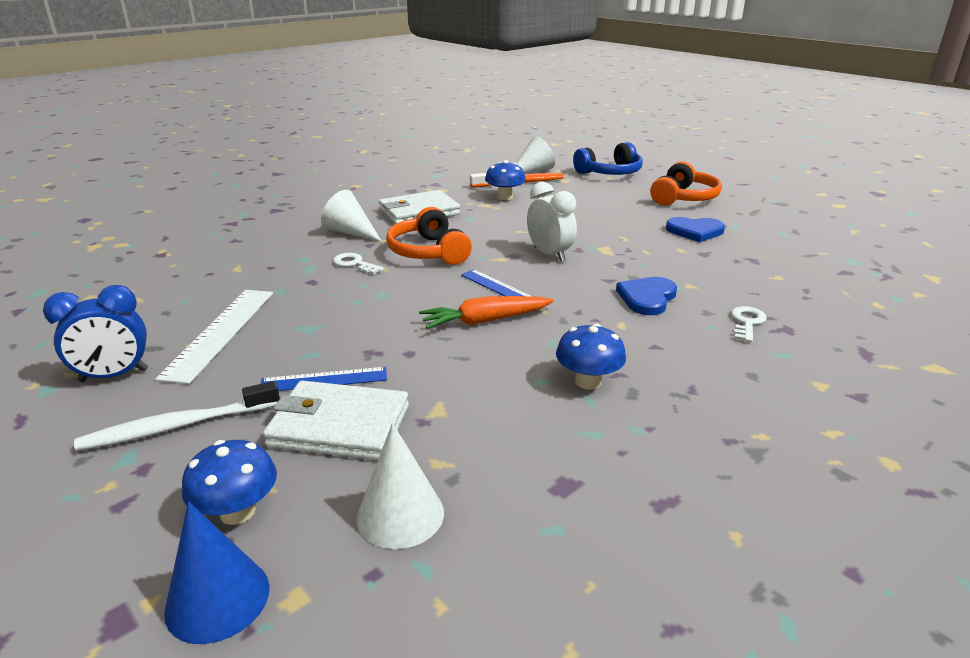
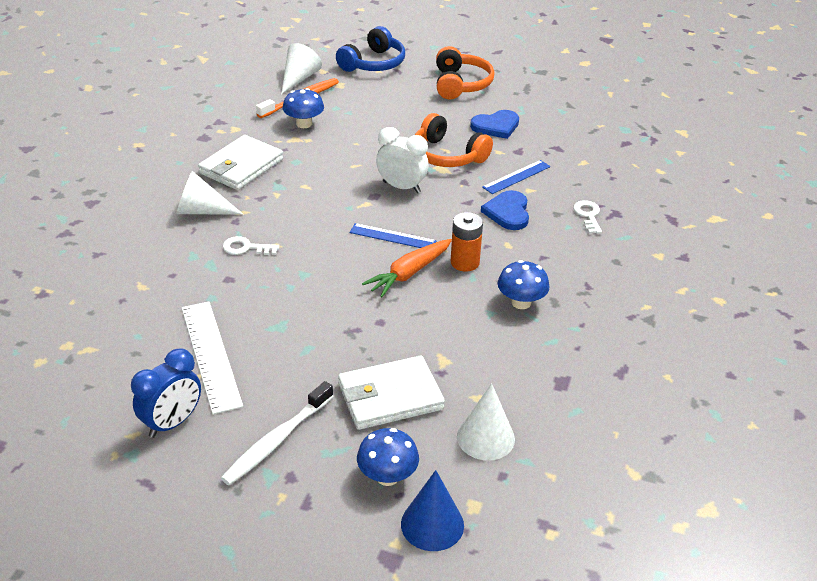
camera: 30 degrees left, 10 degrees up
(324, 380) = (341, 366): blue ruler -> blue ruler (516, 177)
(428, 252) = (298, 214): orange headphones -> orange headphones (447, 155)
(556, 327) = (465, 262): none -> orange battery

